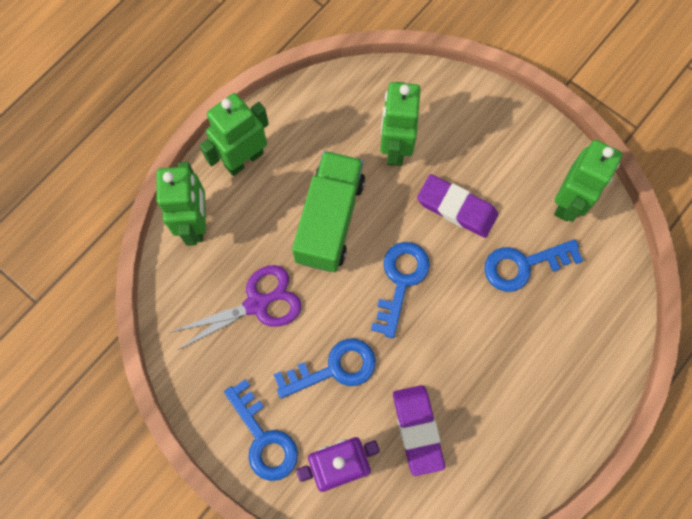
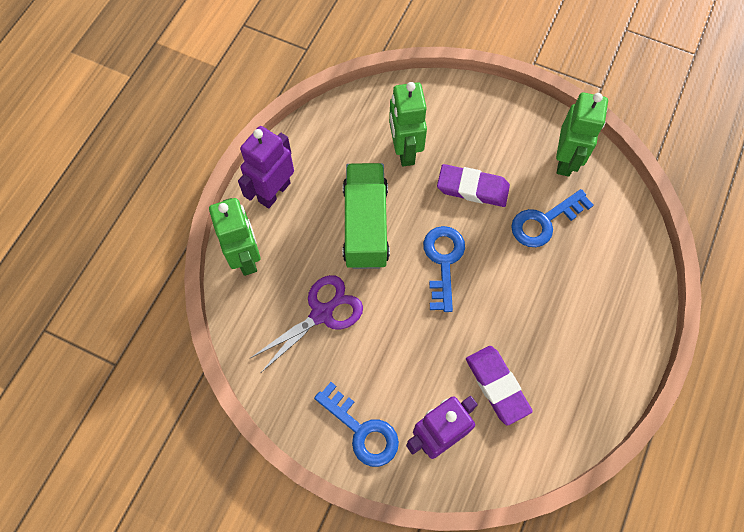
camera: 15 degrees left, 5 degrees down
(244, 159) = (274, 192): green robot -> purple robot
(334, 368) = (407, 352): blue key -> none

